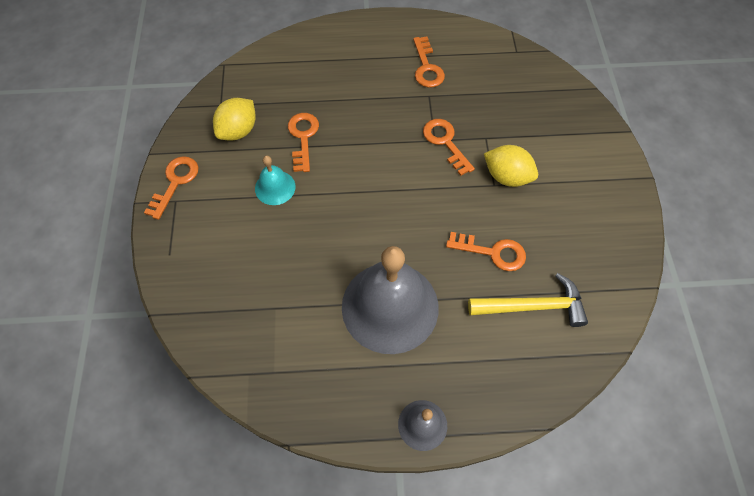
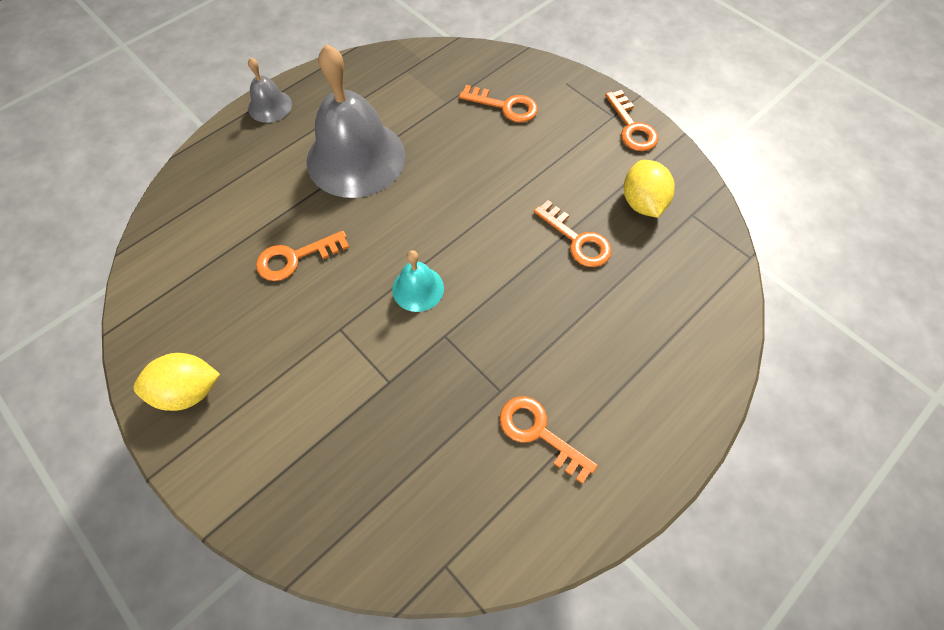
camera: 140 degrees right, 0 degrees up
(275, 187) = (547, 179): turquoise bell -> turquoise bell (418, 288)
(445, 142) = (430, 341): orange key -> orange key (505, 106)
(507, 177) = (331, 348): yellow lemon -> yellow lemon (189, 391)
(532, 306) = (227, 235): yellow hammer -> none

